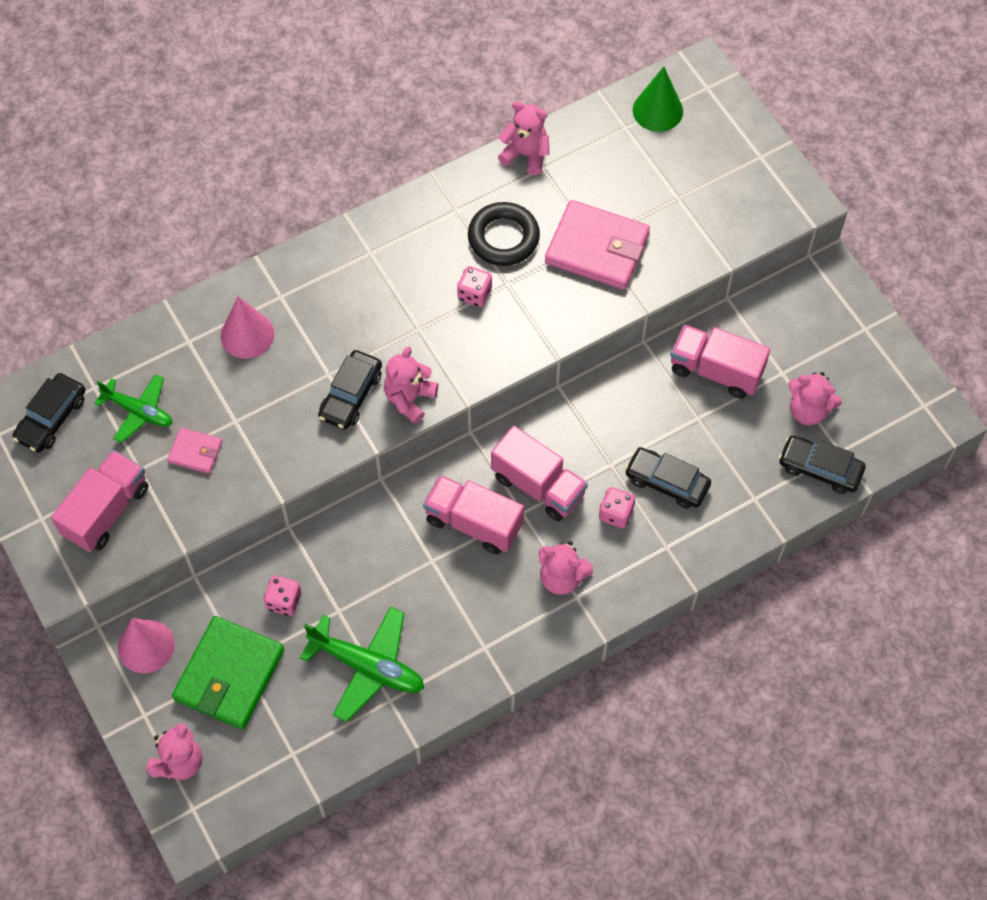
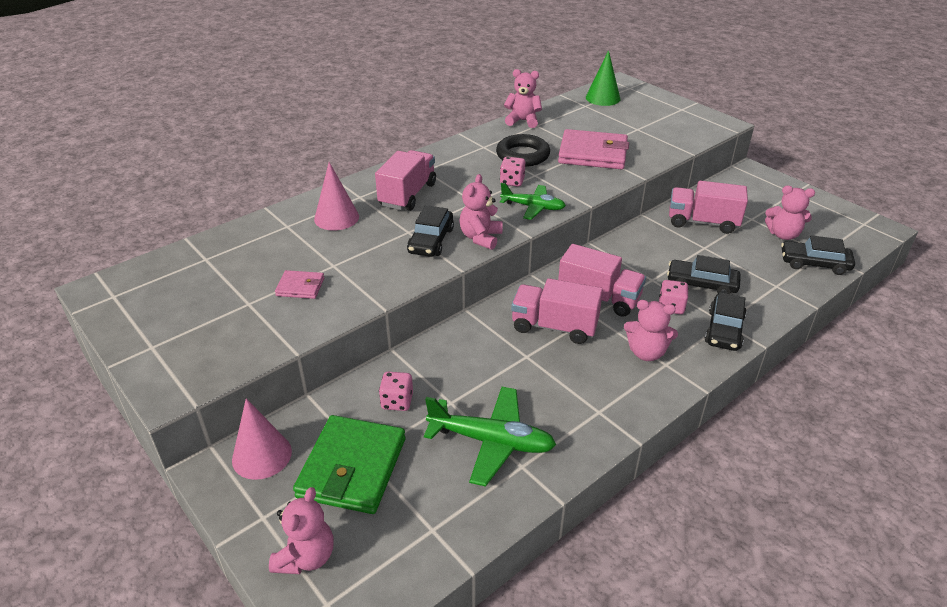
camera: 10 degrees left, 25 degrees down
(51, 418) = (165, 280): black car -> black car (724, 330)
(106, 511) = (217, 334): pink truck -> pink truck (408, 195)
(138, 411) = (246, 268): green plane -> green plane (533, 207)

